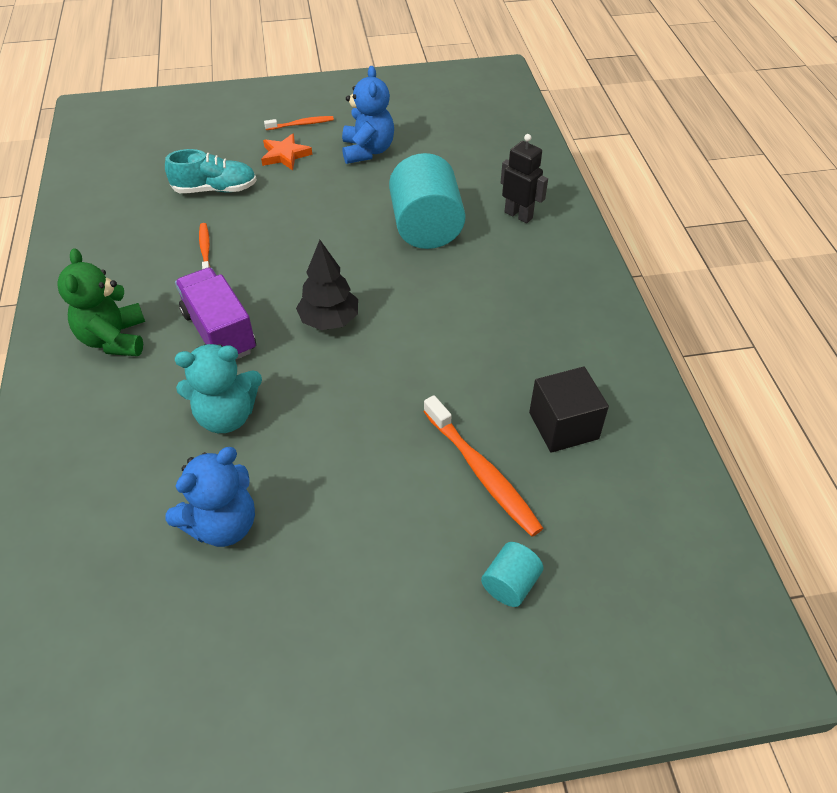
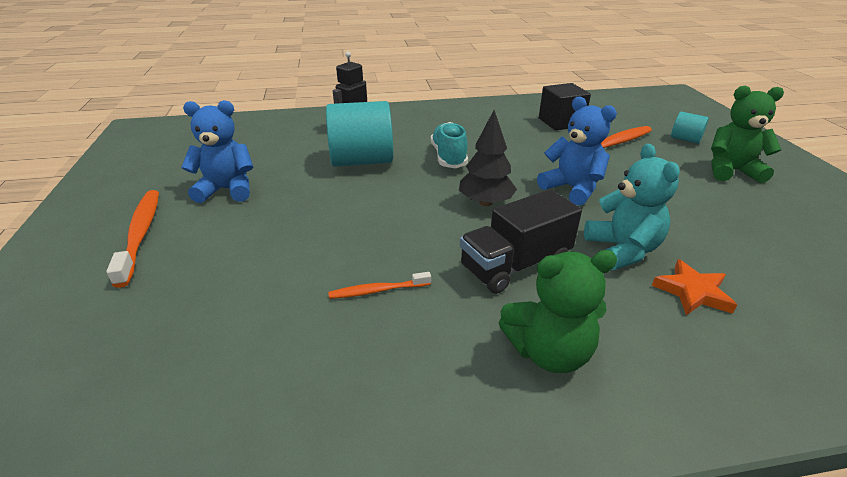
camera: 90 degrees left, 15 degrees down
(215, 189) = (250, 295): turquoise shoe -> turquoise shoe (449, 157)
(219, 332) = (515, 265): purple truck -> black truck
(222, 524) = (734, 242): blue teddy bear -> blue teddy bear (572, 189)
(285, 155) = (203, 242): orange star -> orange star (692, 292)
(301, 124) = (140, 234): orange toothbrush -> orange toothbrush, size x1.79
(395, 604) = (731, 171): none -> green teddy bear

